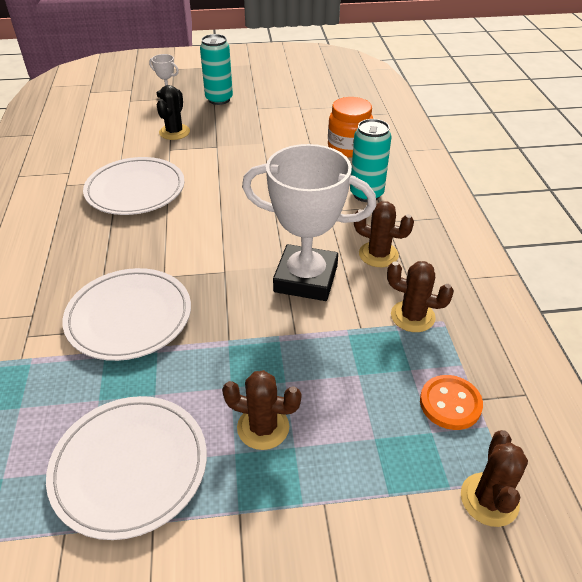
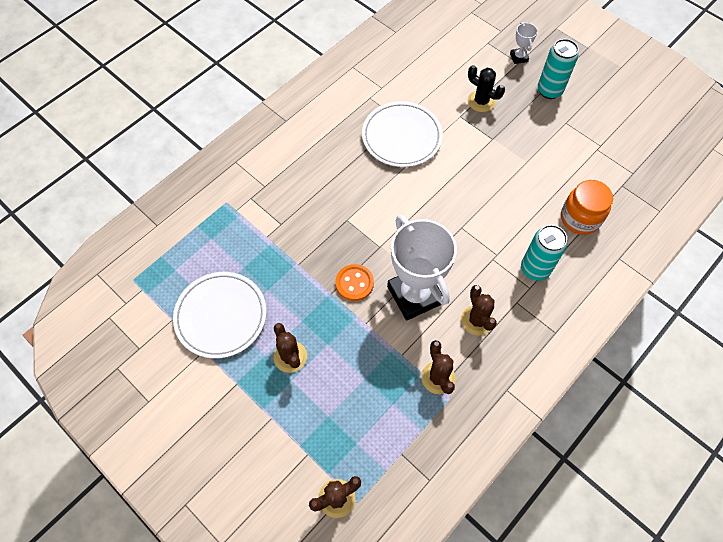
camera: 50 degrees right, 20 degrees up
(129, 317) = (303, 231): white plate -> none
(174, 132) = (481, 101): black cactus -> black cactus turned 60 degrees clockwise
(450, 403) = (385, 441): orange button -> orange button (354, 283)

